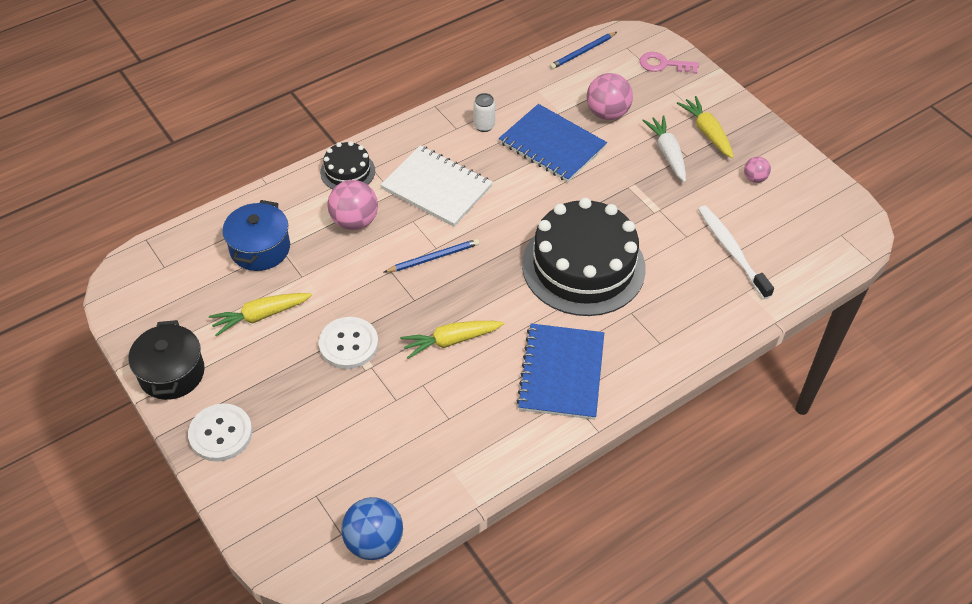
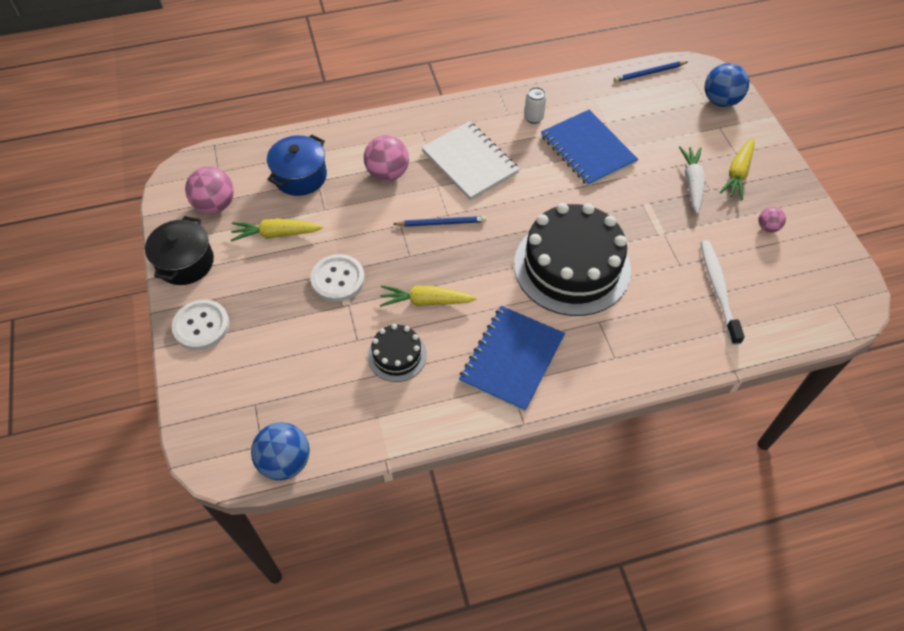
camera: 20 degrees right, 5 degrees up
(347, 171) = (400, 129): black cake -> black cake (397, 355)
(607, 113) = (650, 133): pink ball -> pink ball (215, 205)
(663, 64) = (720, 101): pink key -> blue ball
(707, 132) = (738, 173): yellow carrot -> yellow carrot turned 150 degrees counterclockwise

